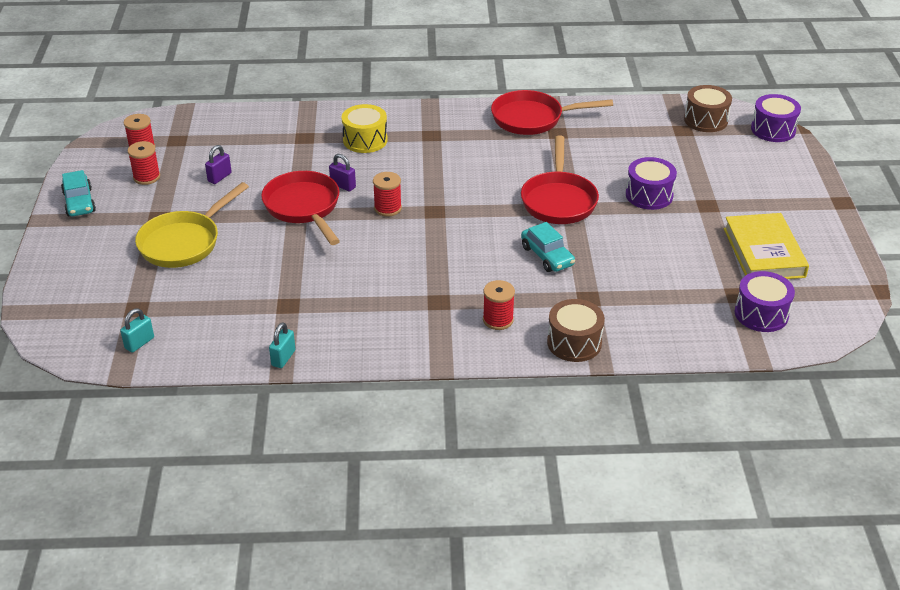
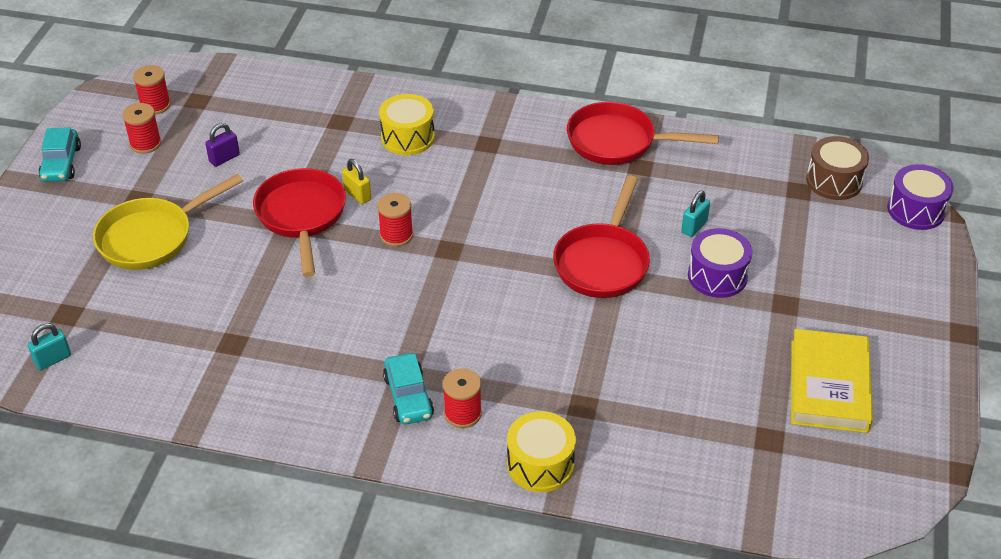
camera: 15 degrees right, 5 degrees up
(283, 358) = (199, 412): turquoise padlock -> turquoise padlock (694, 227)
(343, 185) = (357, 195): purple padlock -> yellow padlock
(547, 256) = (557, 337): turquoise car -> turquoise car (408, 397)
(574, 343) = (540, 464): brown drum -> yellow drum
(761, 314) = (789, 473): purple drum -> none

